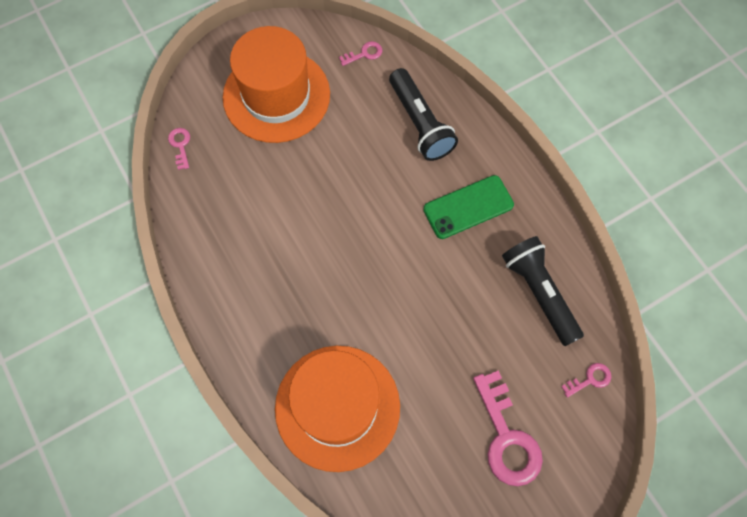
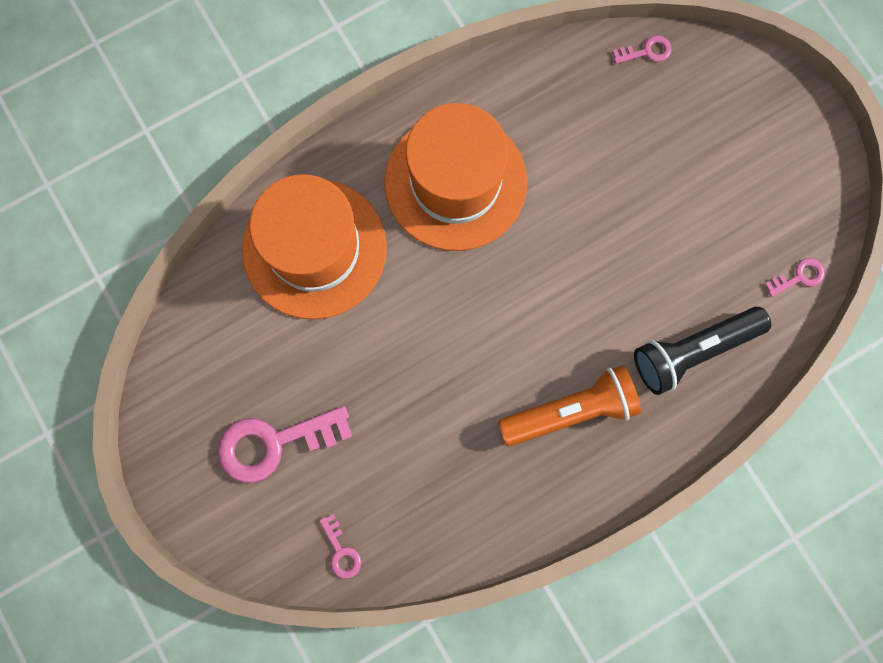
camera: 90 degrees right, 10 degrees up
(276, 96) = (725, 164): orange hat -> orange hat (455, 182)
(364, 54) = (799, 277): pink key -> pink key turned 90 degrees counterclockwise
(468, 207) = (570, 411): green phone -> orange flashlight
(539, 293) = (453, 496): black flashlight -> none

